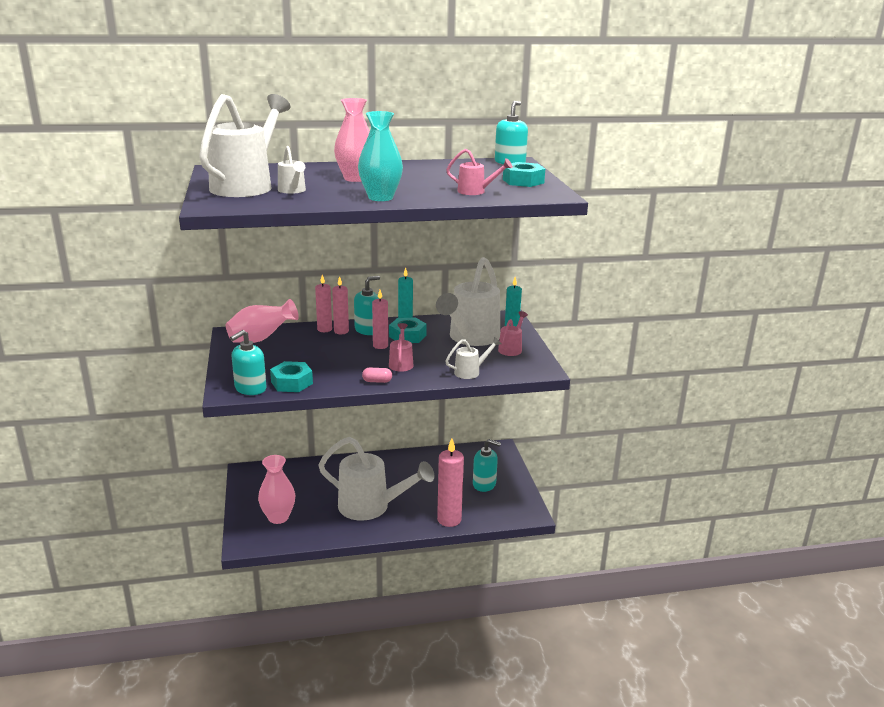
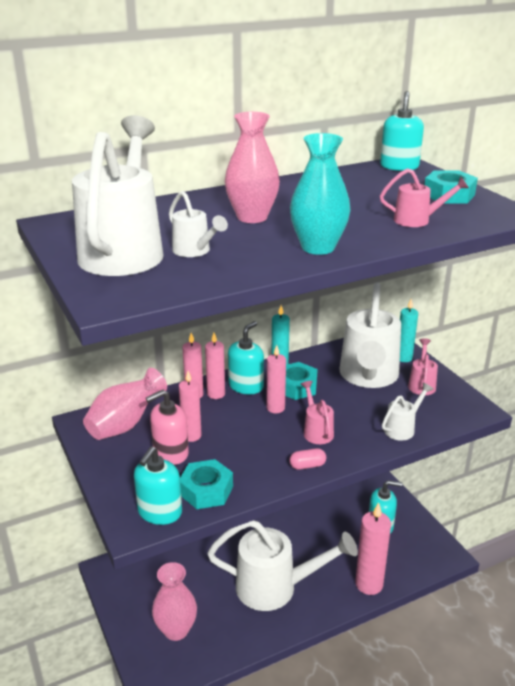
camera: 15 degrees left, 5 degrees up
(281, 359) = (170, 453): none -> pink soap dispenser
(304, 352) = (191, 436): none -> pink candle

